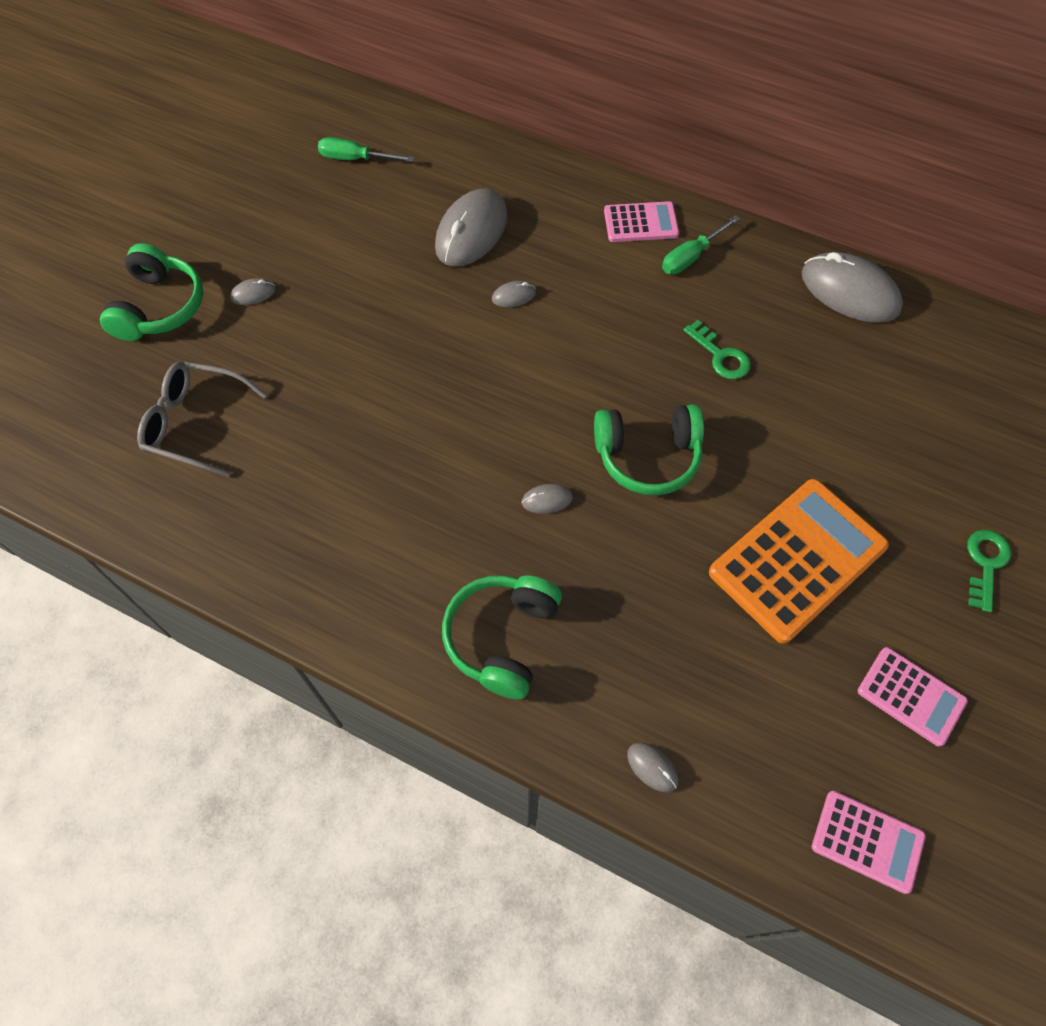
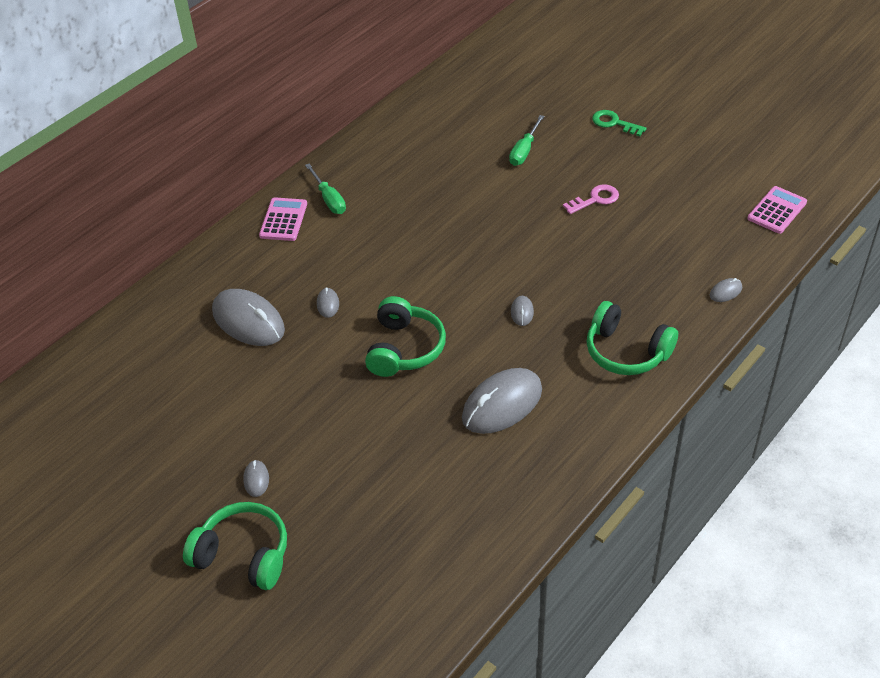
camera: 75 degrees left, 15 degrees down
(196, 424) = (389, 529): grey glasses -> none
(355, 159) = (122, 391): green screwdriver -> green screwdriver (524, 151)
(647, 456) = (499, 254): green headphones -> green headphones (404, 348)
(720, 356) = (425, 202): green key -> none
(797, 560) = (595, 199): orange calculator -> pink key
(849, 292) = (392, 129): grey mouse -> grey mouse (502, 404)
(911, 696) = (693, 173): pink calculator -> none

